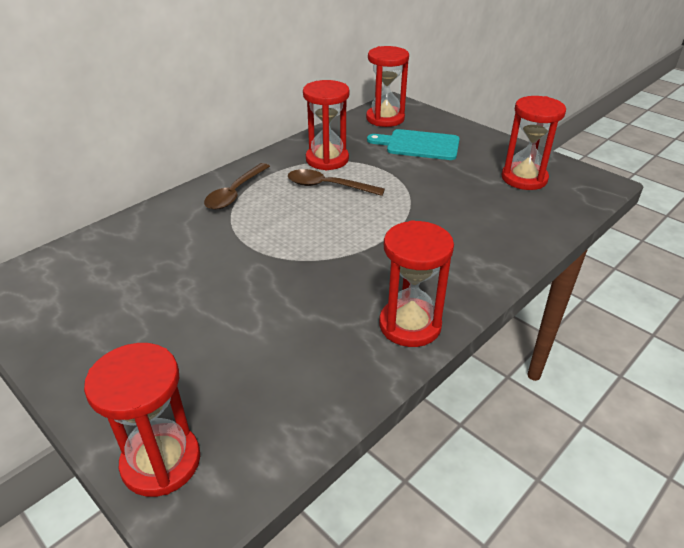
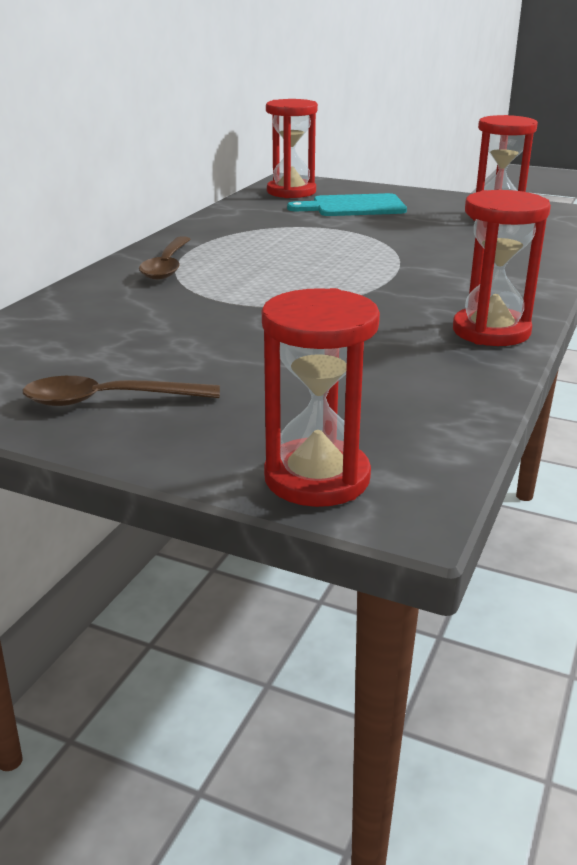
camera: 20 degrees left, 10 degrees down
(327, 159) = (256, 228): red hourglass -> none
(328, 186) = (280, 247): brown spoon -> brown spoon (108, 400)

